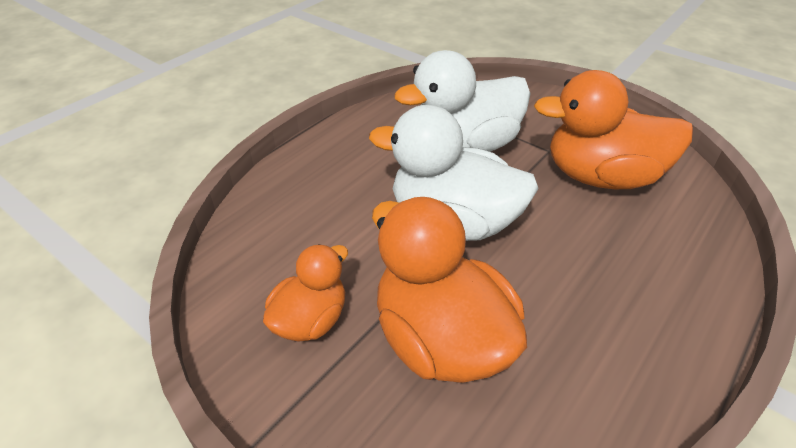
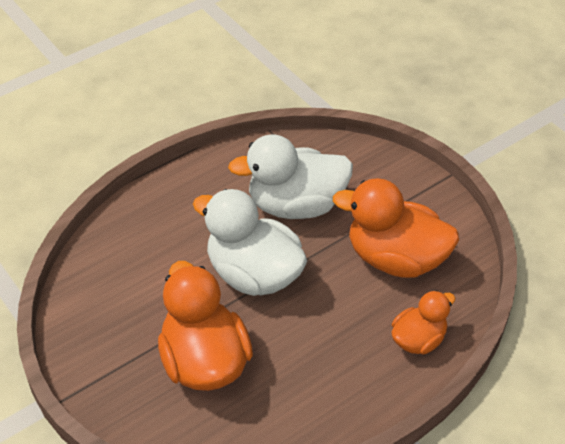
camera: 15 degrees right, 5 degrees up
(310, 320) = (123, 328): orange duck -> orange duck (418, 339)

